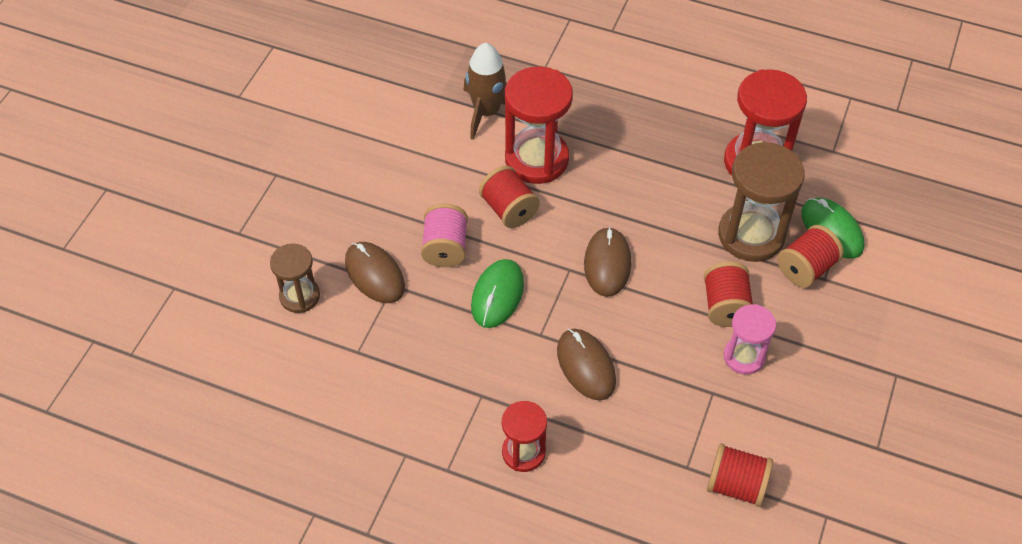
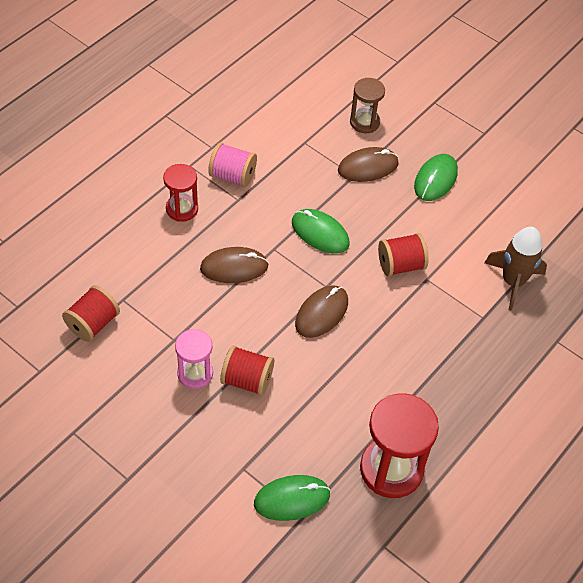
camera: 105 degrees right, 0 degrees up
(369, 205) = (435, 179): none -> green mouse
(445, 248) = (377, 214): pink spool -> pink spool (232, 176)
(536, 159) = (448, 300): red hourglass -> none
(607, 264) = (321, 313): brown mouse -> brown mouse turned 75 degrees counterclockwise
(751, 235) = (311, 430): brown hourglass -> none
(806, 268) = (259, 458): red spool -> none

